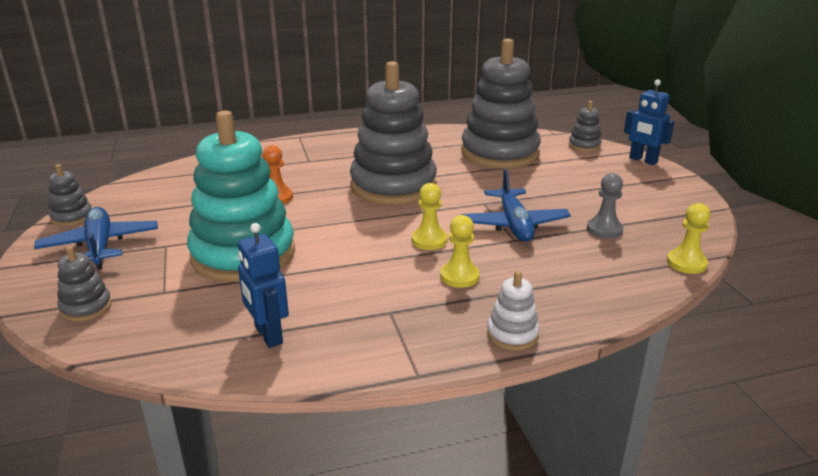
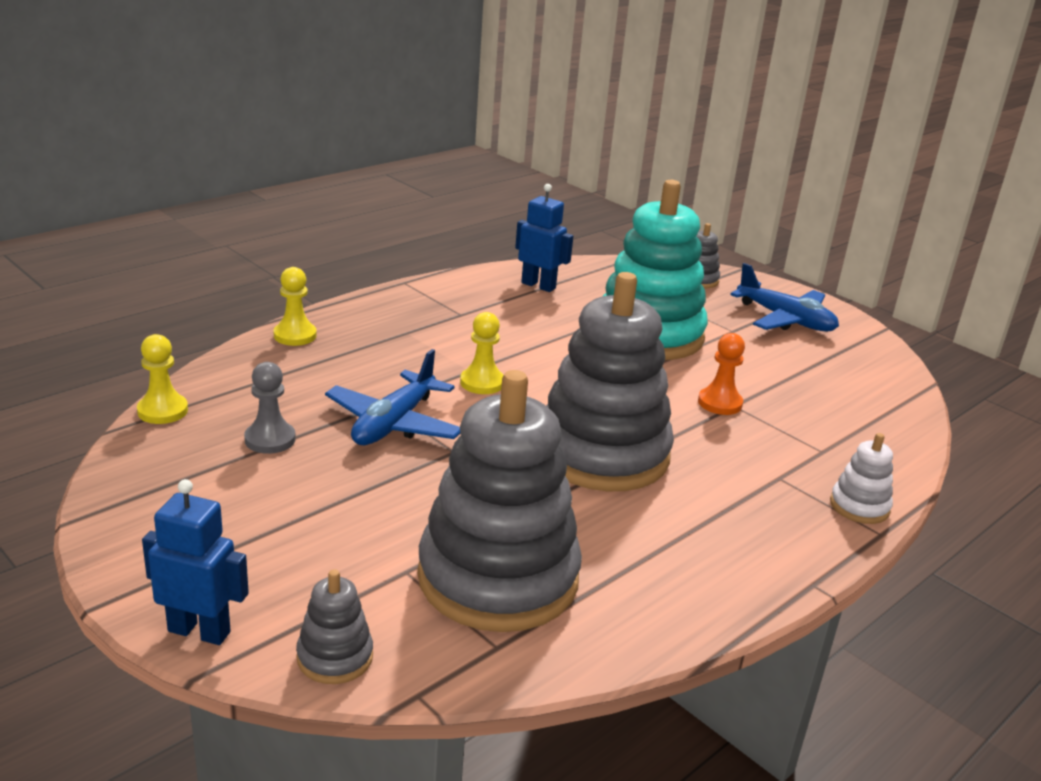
camera: 150 degrees right, 0 degrees up
(72, 217) = (872, 339): grey stacking toy -> none
(459, 276) = (420, 351): yellow pawn -> yellow pawn (295, 335)
(512, 334) = (344, 315): white stacking toy -> white stacking toy (859, 506)
(514, 224) = (394, 423): blue plane -> blue plane turned 120 degrees counterclockwise

